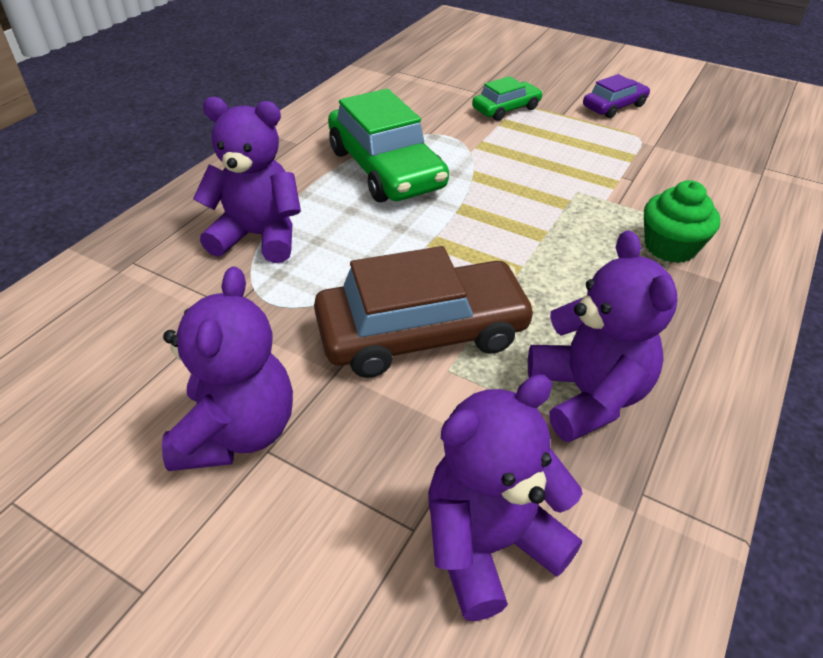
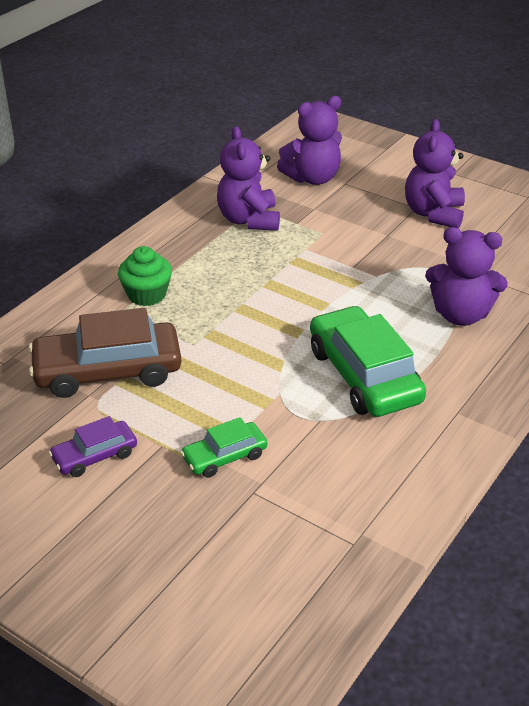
camera: 175 degrees left, 5 degrees down
(422, 333) = (337, 250): brown car -> brown car (108, 371)

